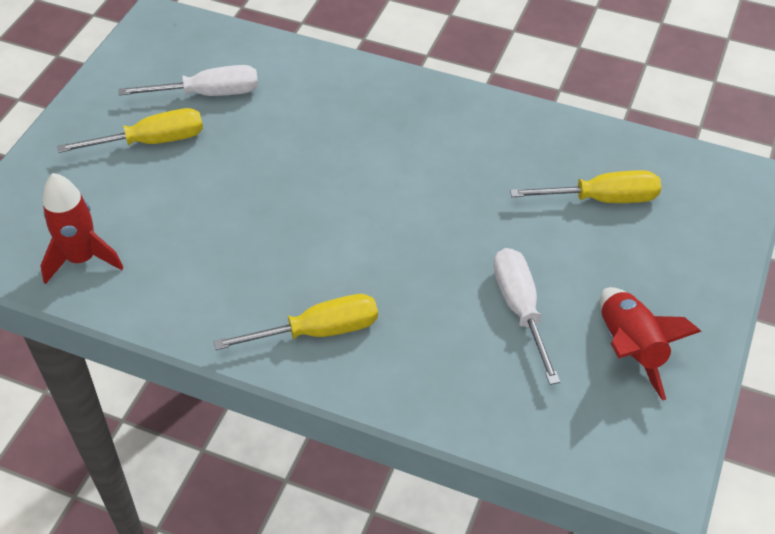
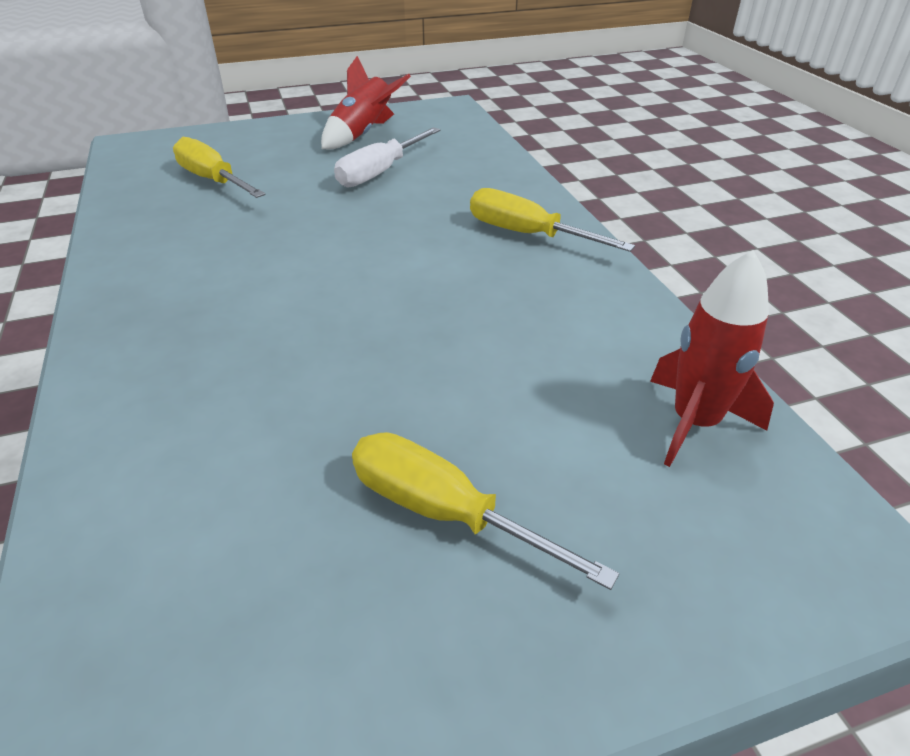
camera: 130 degrees left, 10 degrees down
(209, 94) = (271, 522): white screwdriver -> none

